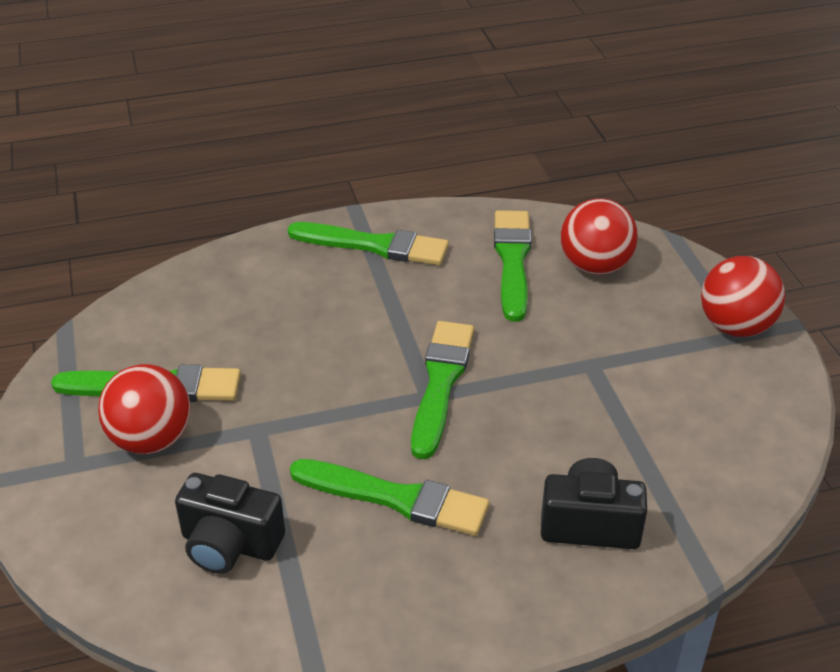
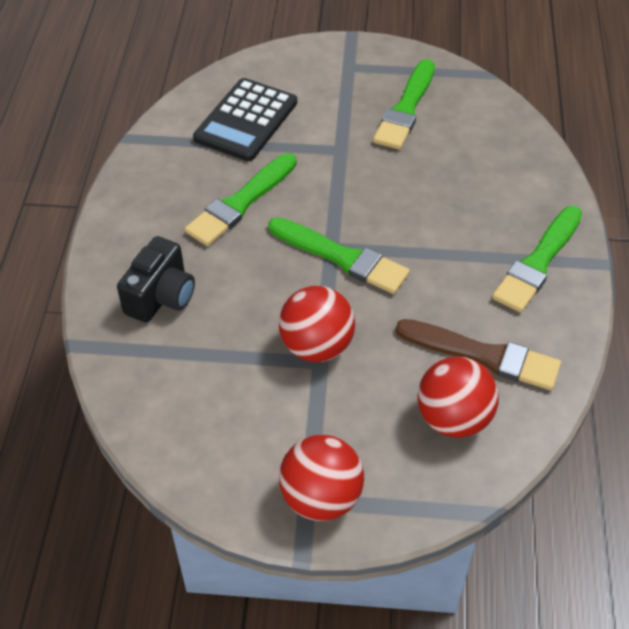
camera: 110 degrees right, 10 degrees up
(151, 439) = (355, 100): red ball -> red ball (317, 346)
(229, 544) = (246, 120): black camera -> black calculator
(512, 260) = (483, 355): green brush -> brown brush

